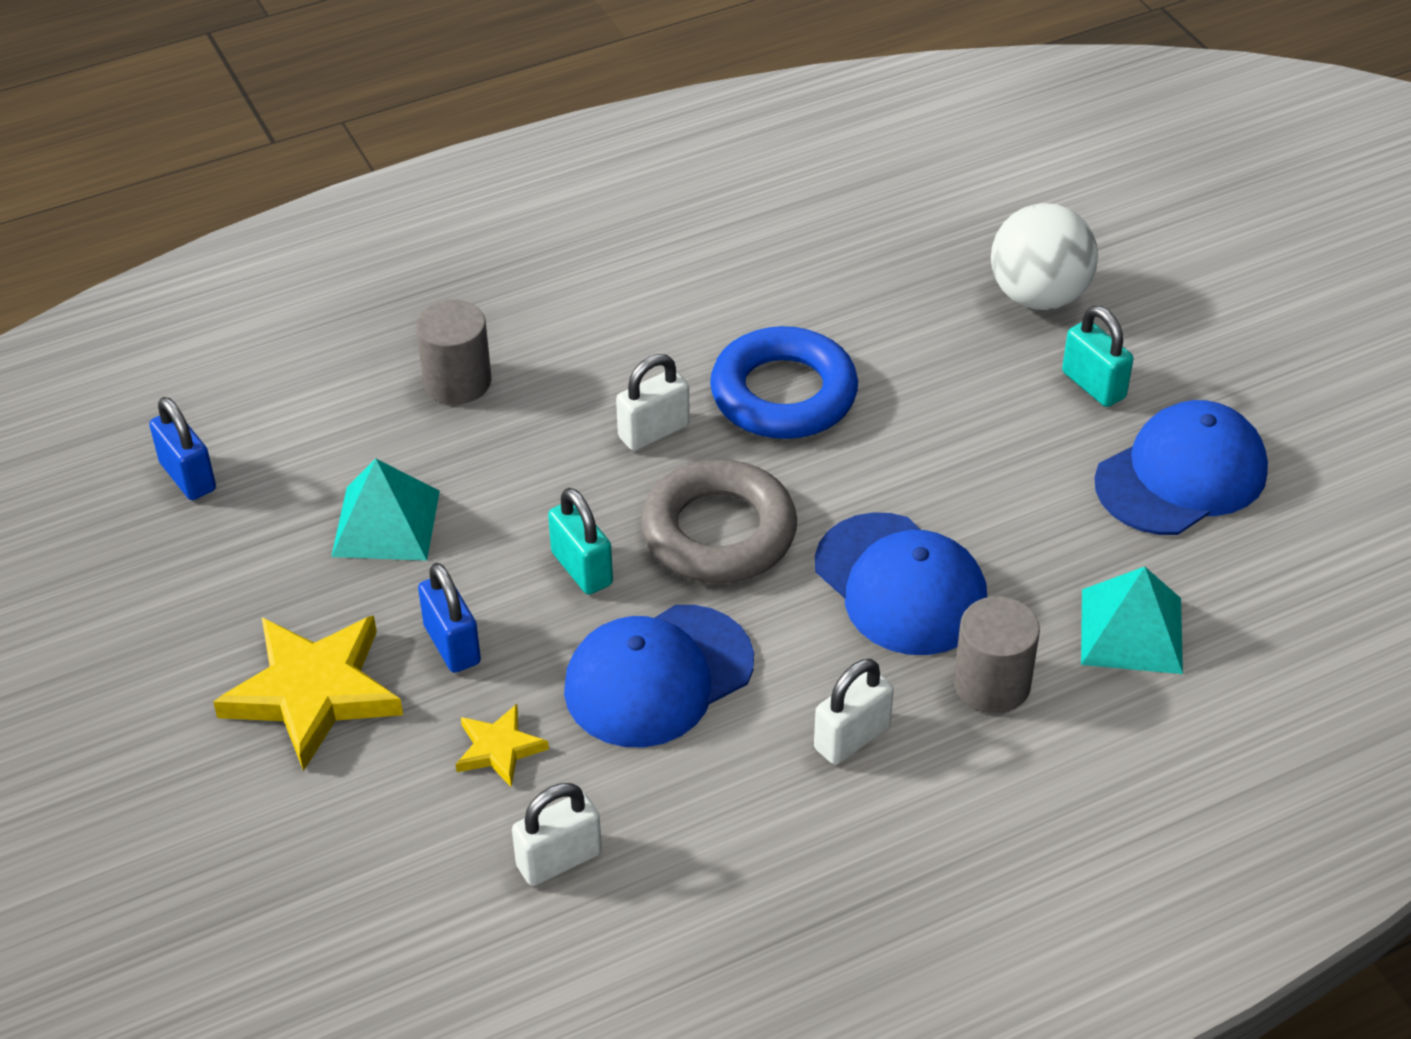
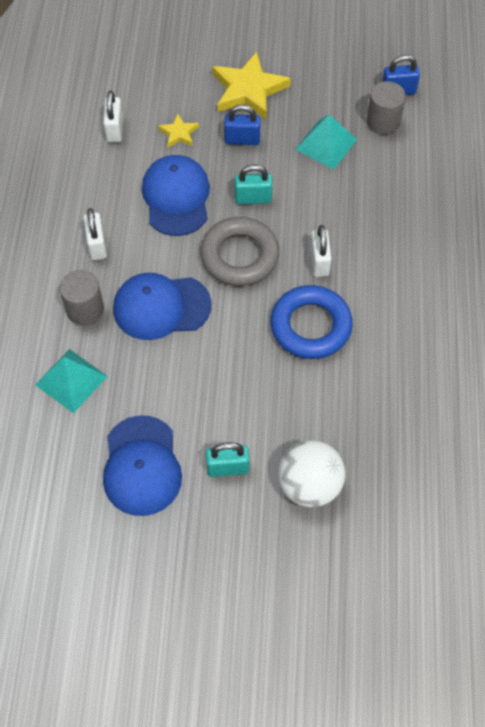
camera: 120 degrees right, 15 degrees up
(457, 381) = (401, 203): grey cylinder -> grey cylinder (383, 122)

